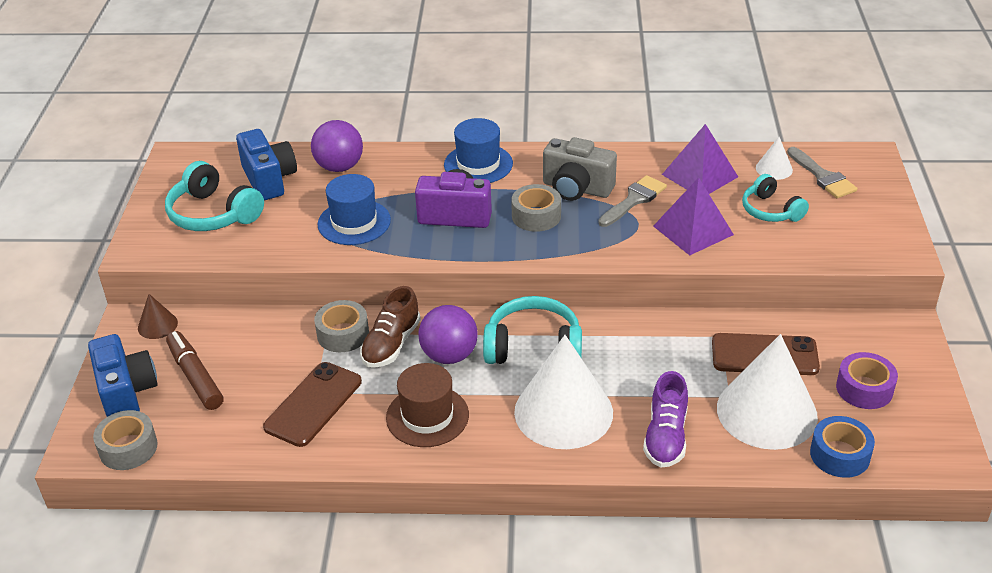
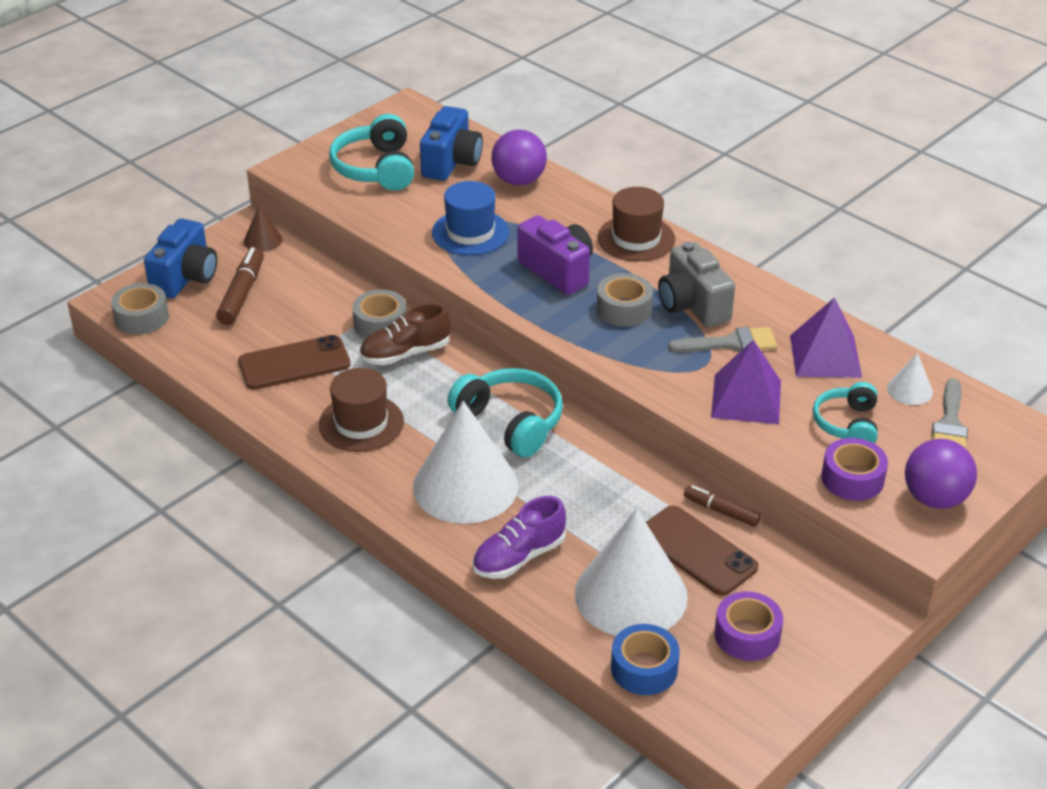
camera: 40 degrees right, 0 degrees up
(449, 355) = (437, 388): purple ball -> purple ball (935, 498)
(478, 164) = (636, 238): blue hat -> brown hat
(743, 319) = (721, 511): none -> brown marker
(820, 242) = (852, 478): none -> purple tape

